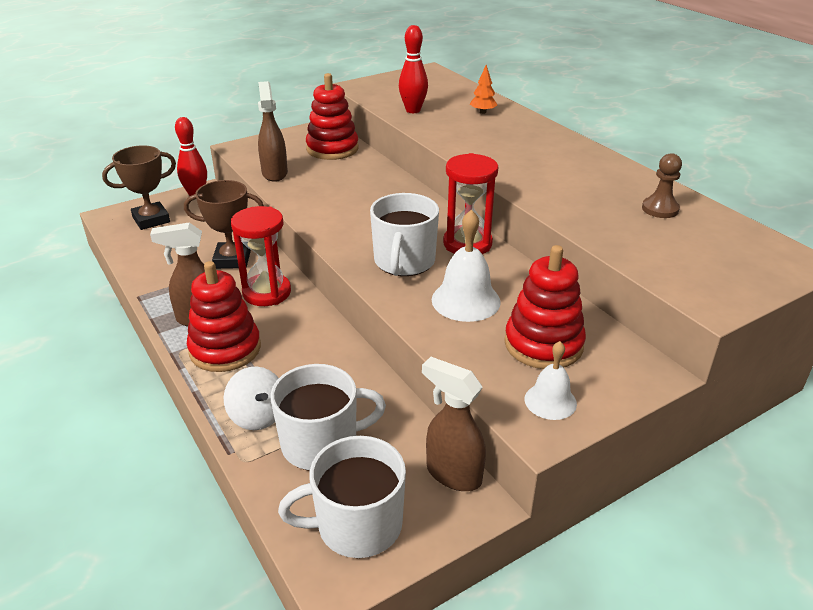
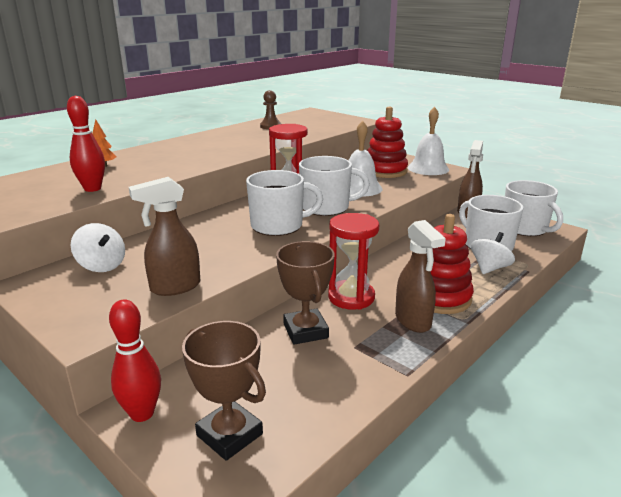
camera: 105 degrees left, 10 degrees down
(332, 149) = (102, 265): red stacking toy -> white spinning top
(366, 225) = (278, 226): none -> white mug
(550, 401) = (428, 168): white bell -> white bell, size x1.58

